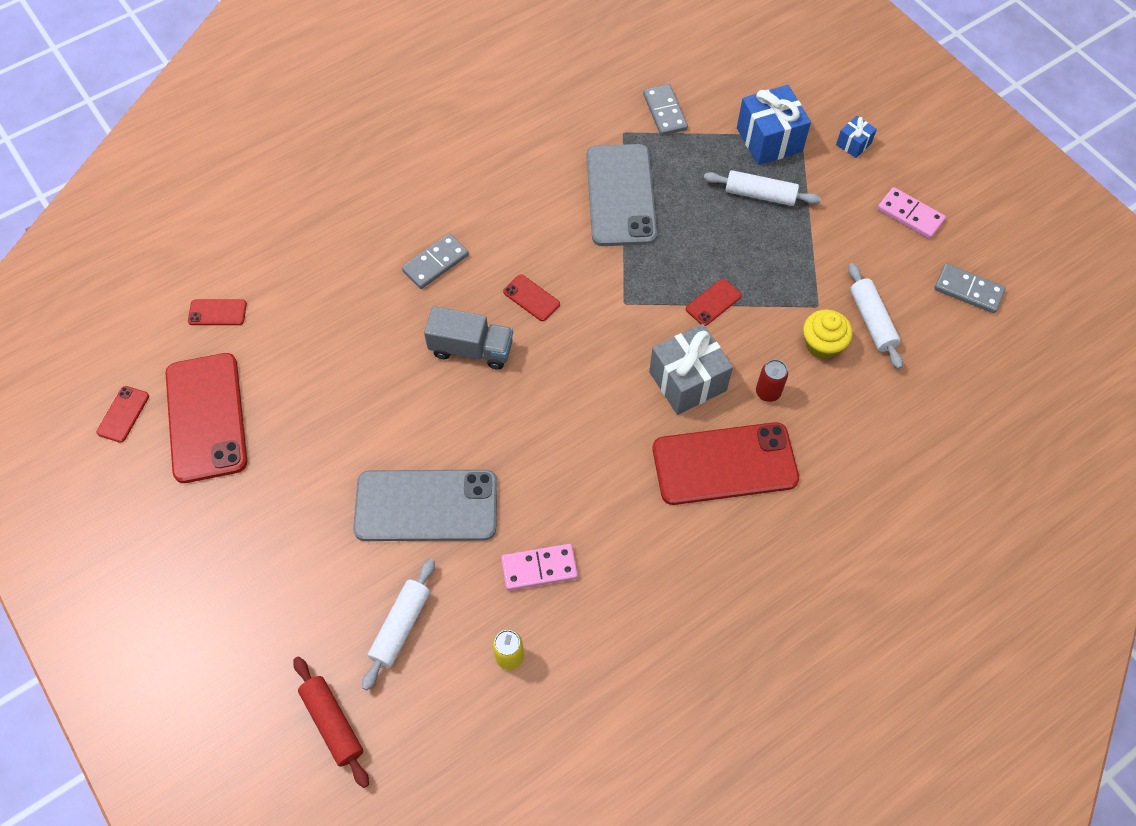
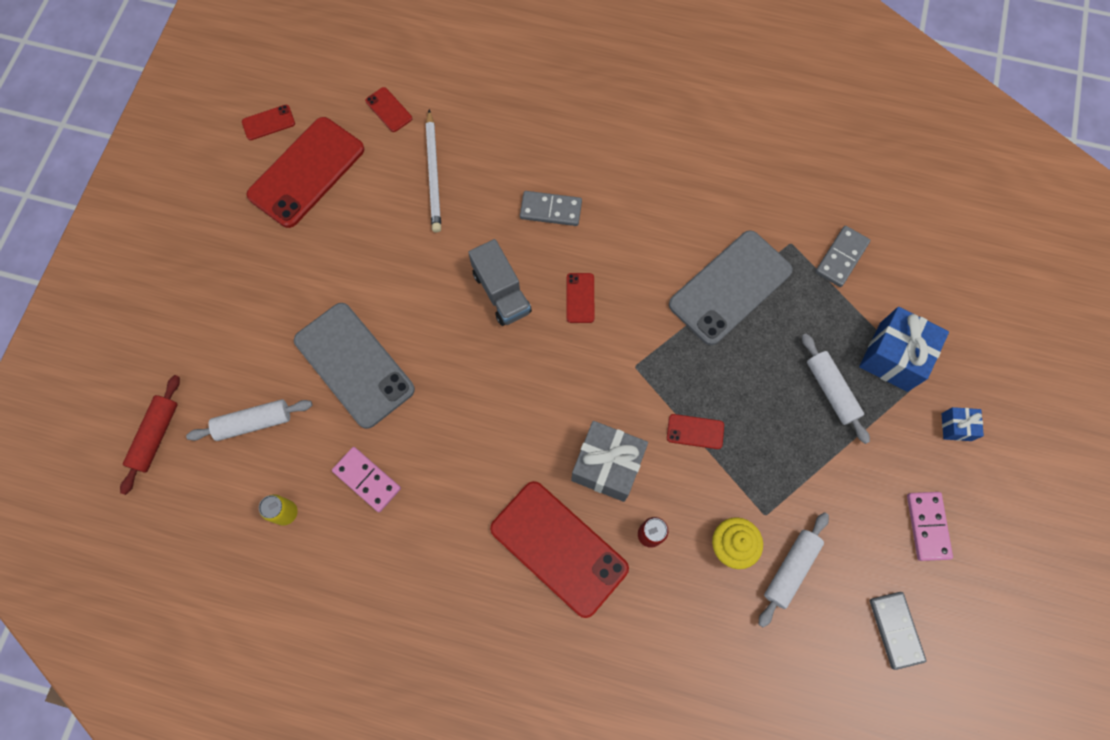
camera: 50 degrees right, 10 degrees up
(314, 322) = (434, 174): none -> white pencil

